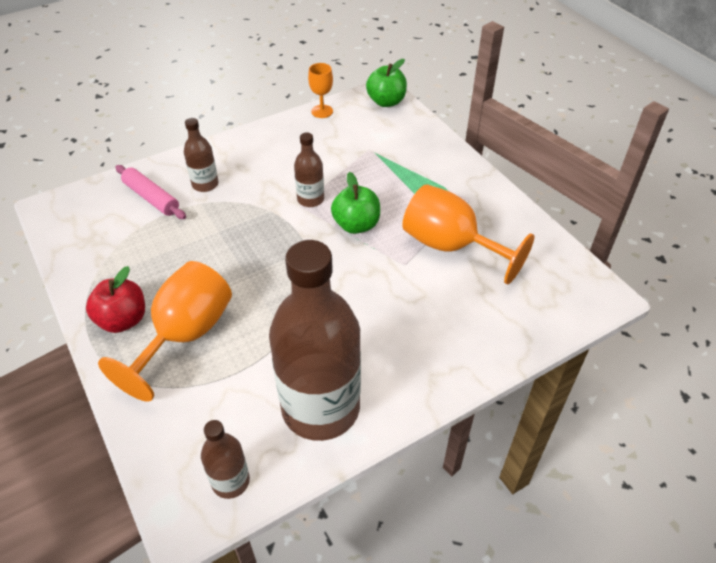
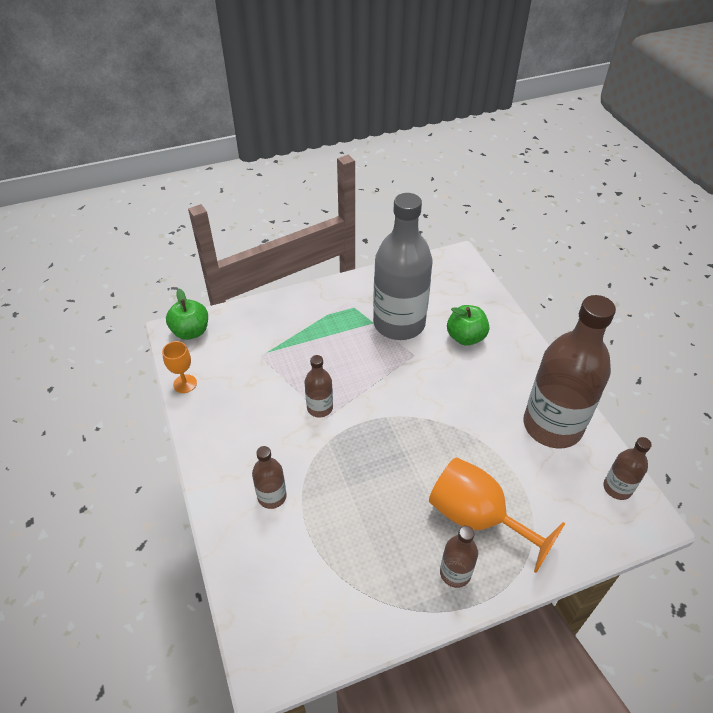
camera: 80 degrees left, 0 degrees up
(123, 320) = (455, 573): red apple -> brown bottle
(151, 198) = (280, 551): pink rolling pin -> none
(356, 225) = (362, 379): green apple -> green apple (465, 337)
(451, 246) = (399, 323): orange goblet -> grey bottle

